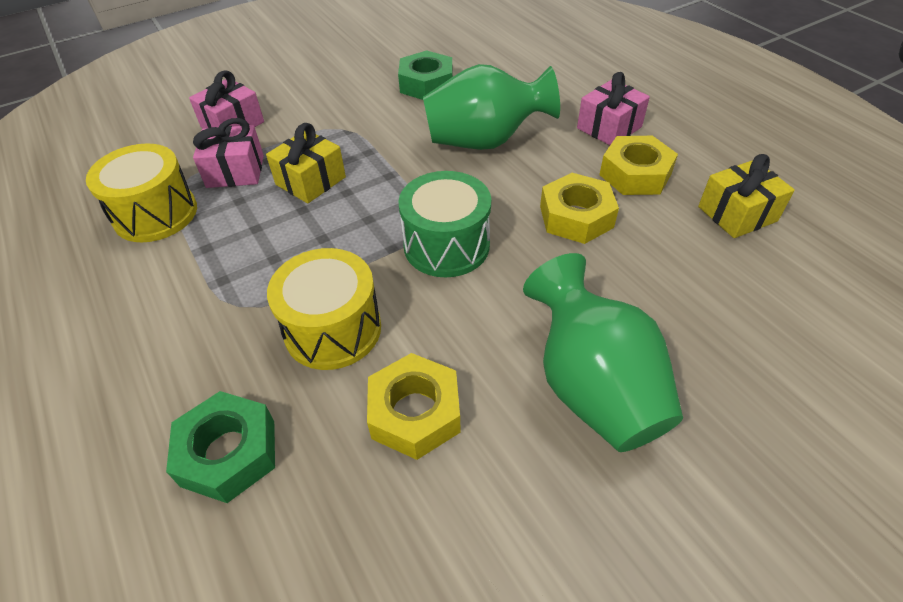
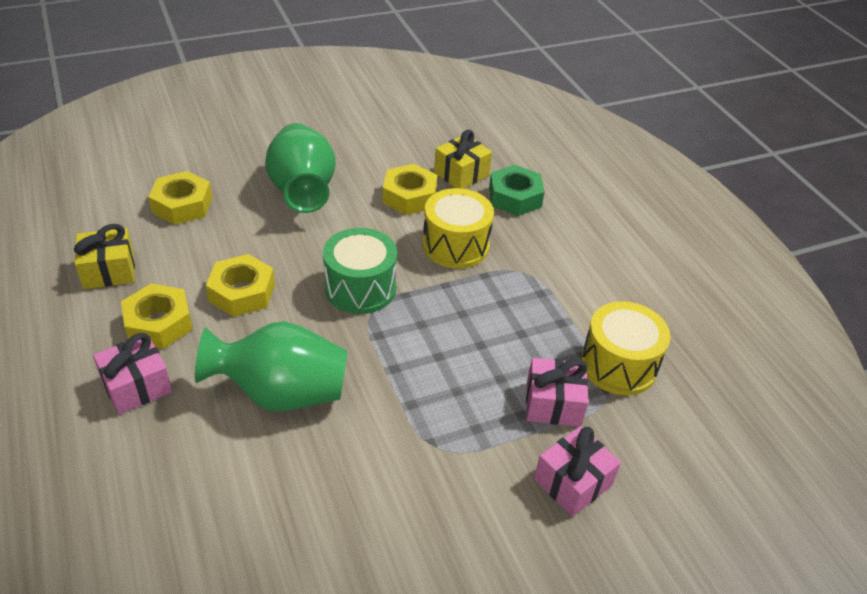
camera: 175 degrees left, 5 degrees down
(310, 181) = (473, 376): yellow gift -> yellow gift (461, 174)
(426, 84) = (314, 513): green nut -> none
(743, 319) = (182, 205): none -> yellow nut

